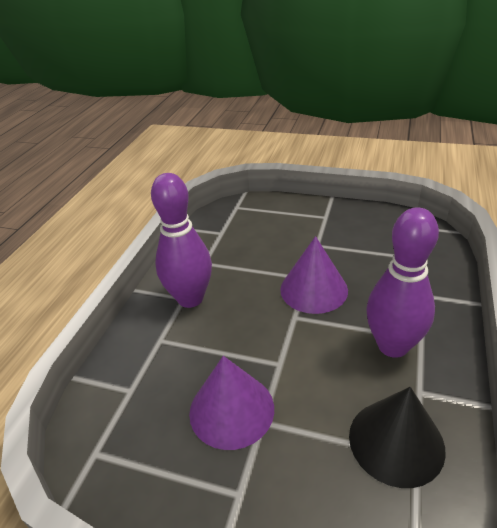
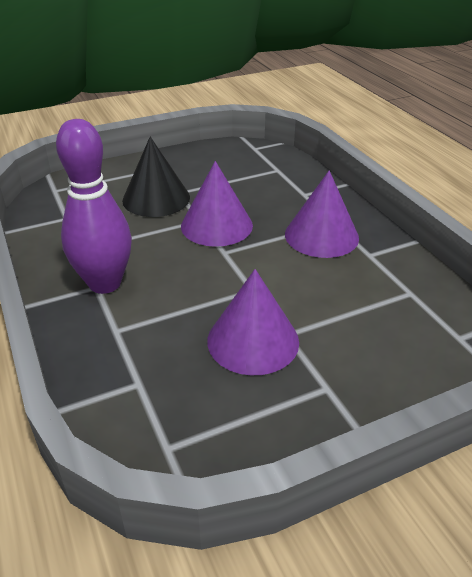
camera: 45 degrees left, 0 degrees up
(392, 346) = (321, 235): purple bowling pin -> purple cone
(396, 441) = (389, 291): black cone -> black cone (156, 198)

